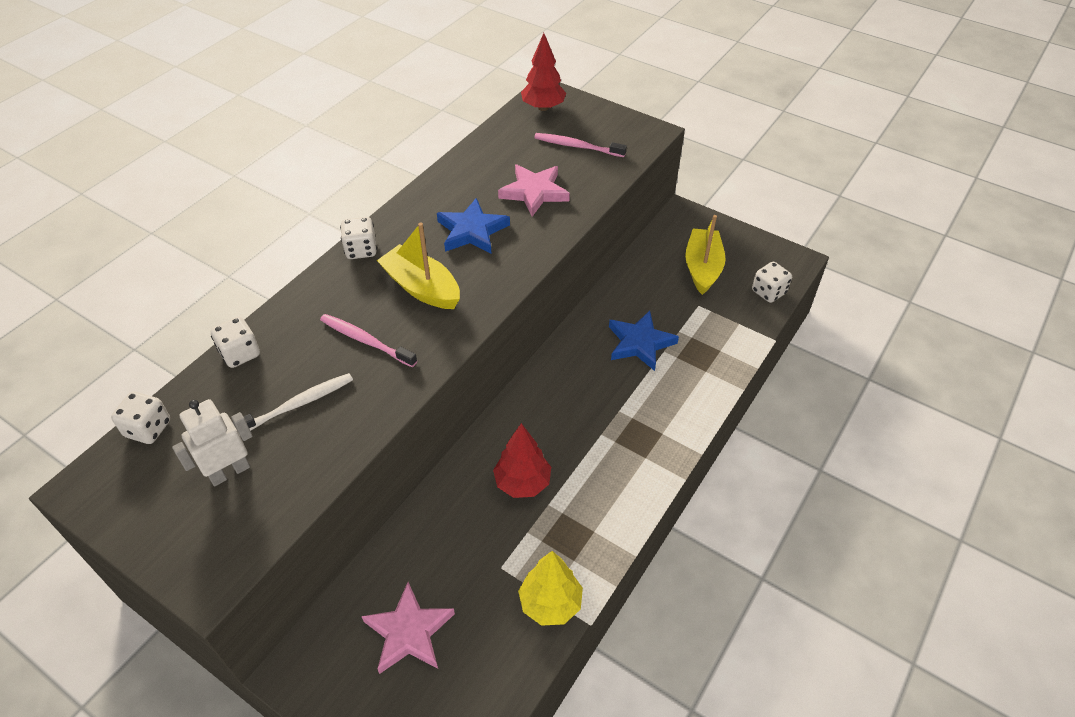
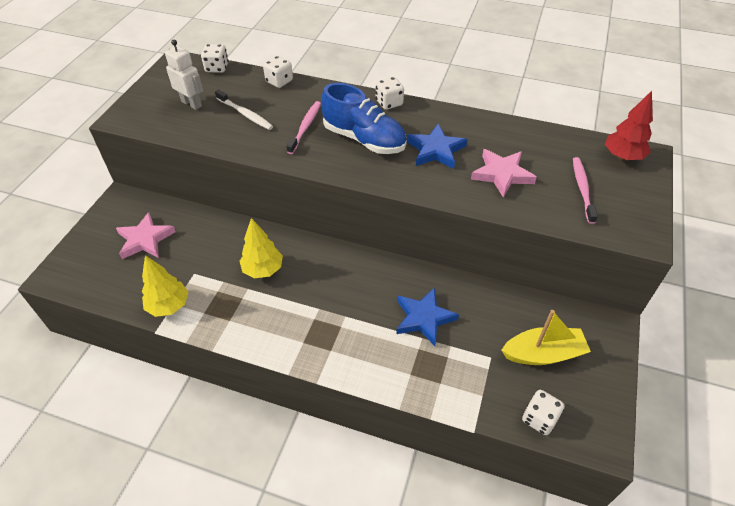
camera: 75 degrees right, 0 degrees up
(422, 288) = (364, 139): yellow boat -> blue shoe
(522, 483) = (263, 270): red tree -> yellow tree

